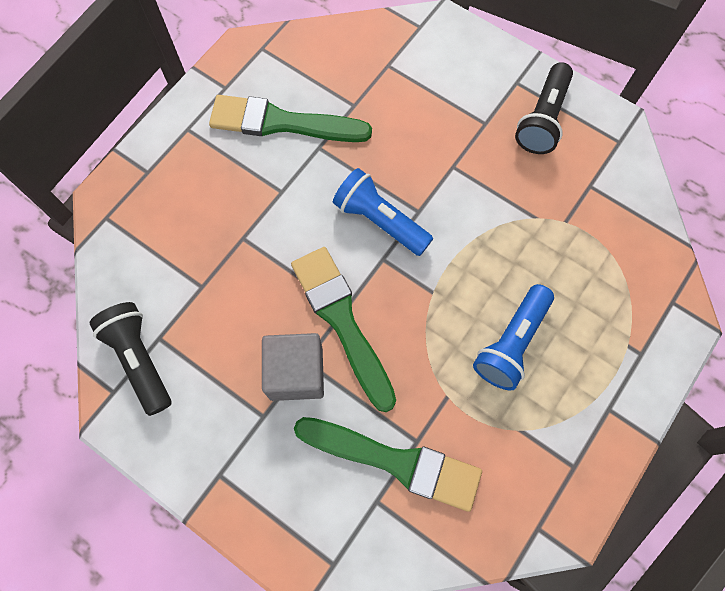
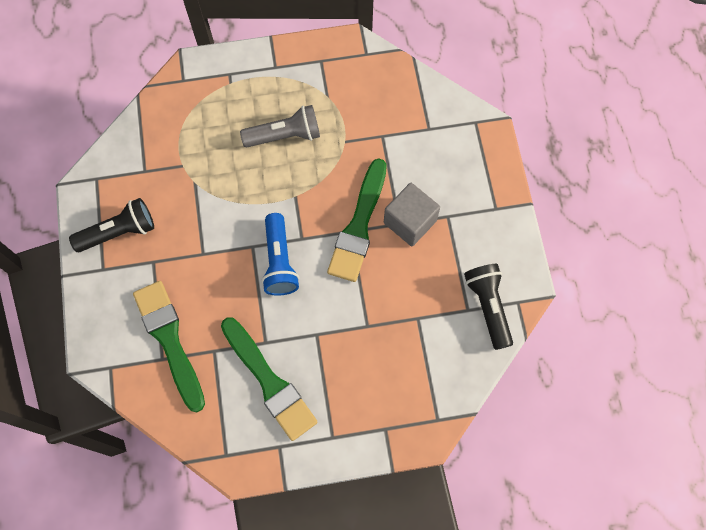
camera: 135 degrees left, 0 degrees up
(140, 359) = (488, 307): black flashlight -> black flashlight turned 150 degrees clockwise
(395, 461) = (402, 137): green brush -> green brush (169, 340)
(511, 343) = (285, 135): blue flashlight -> grey flashlight

